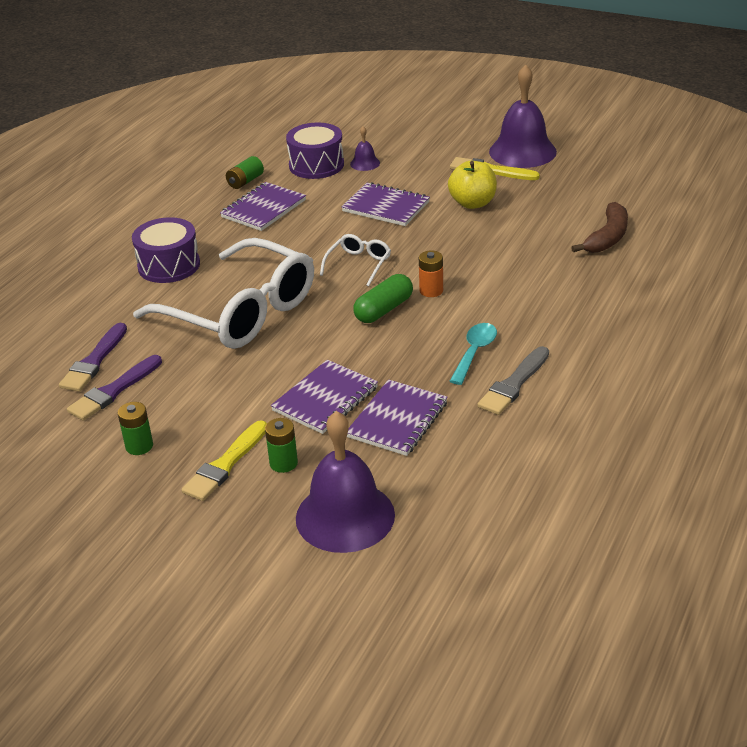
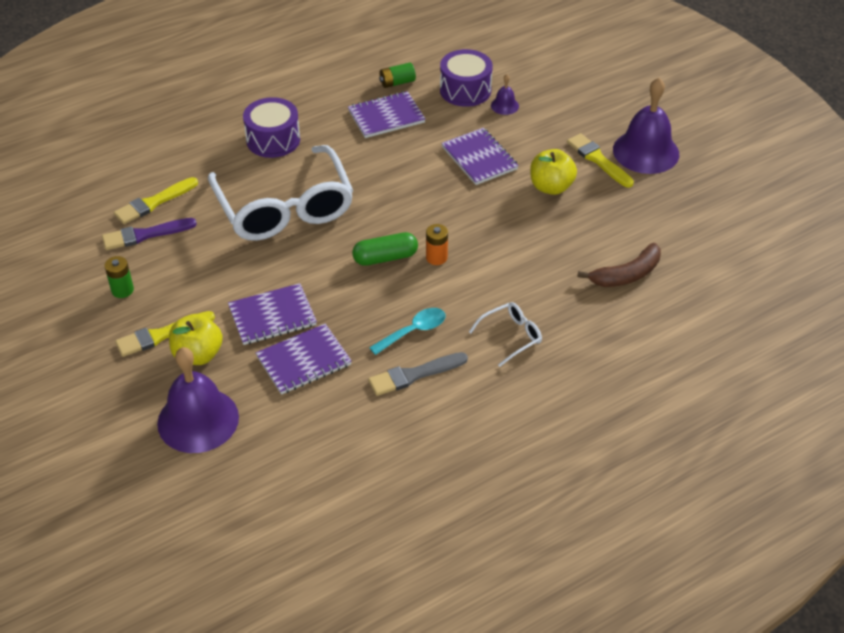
camera: 30 degrees right, 10 degrees up
(94, 361) = (154, 202): purple brush -> yellow brush
(283, 463) = (198, 355): green battery -> yellow apple
(359, 264) = (407, 205): white glasses -> white glasses (511, 336)

